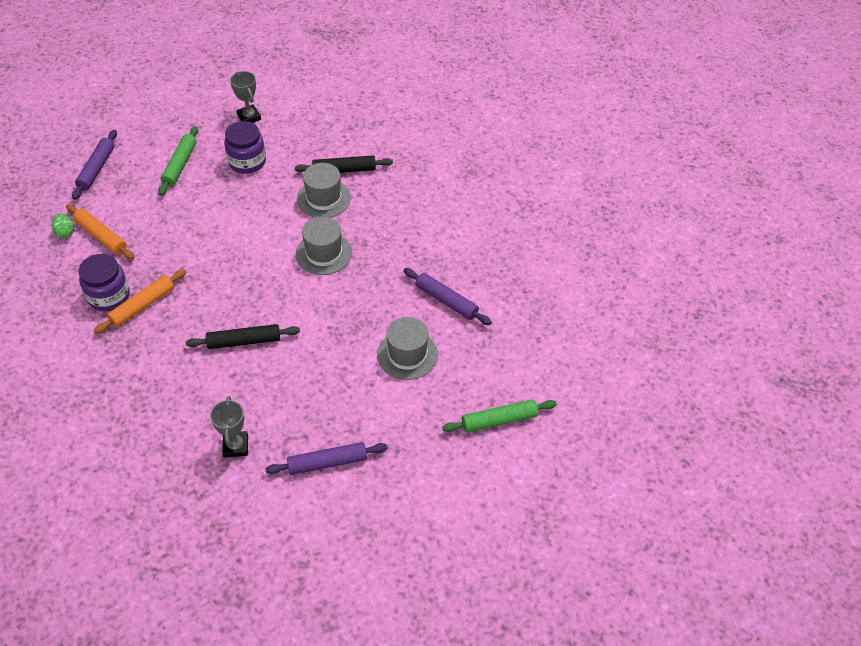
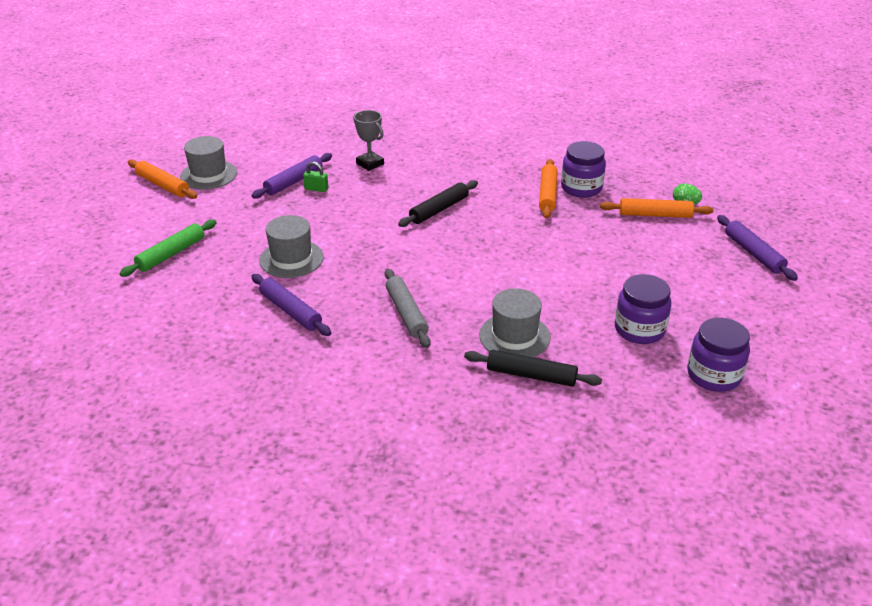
camera: 145 degrees right, 15 degrees down
(180, 165) = (693, 293): green rolling pin -> none
(249, 117) = (713, 375): grey trophy -> purple jar
(316, 437) = (316, 189): none -> green padlock
(324, 253) = (452, 292): grey hat -> grey hat (208, 175)
(344, 170) = (531, 375): black rolling pin -> black rolling pin turned 60 degrees clockwise
(371, 253) = (406, 313): none -> grey rolling pin
(446, 301) = (290, 311): purple rolling pin -> purple rolling pin turned 45 degrees clockwise
(453, 541) = (163, 185): none -> orange rolling pin

